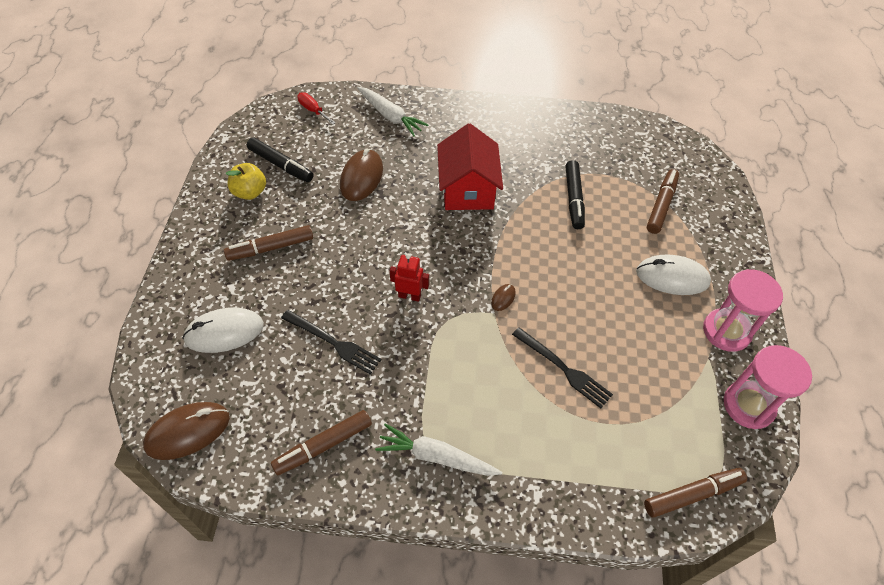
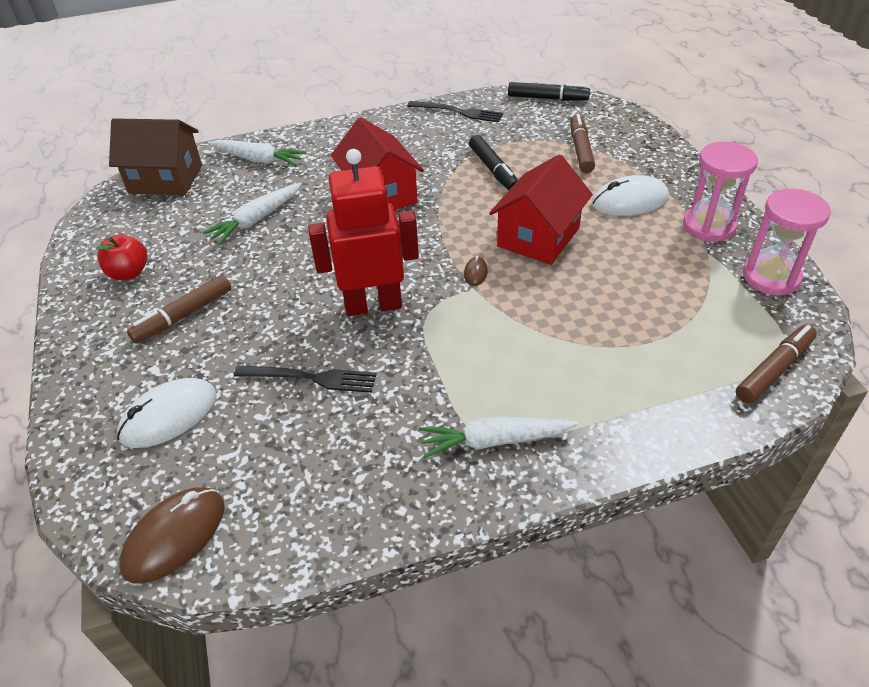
camera: 20 degrees left, 10 degrees down
(250, 192) = (129, 273): yellow apple -> red apple
(281, 165) = (154, 237): black marker -> black marker (547, 98)
(313, 110) = (166, 179): red screwdriver -> brown house
(323, 445) = (357, 482): brown marker -> none
(361, 177) = (256, 220): brown mouse -> white carrot
(409, 296) = (373, 305): red robot -> red robot, size x2.12
(563, 369) = (577, 311): black fork -> black fork (458, 112)
(573, 283) = (538, 237): none -> red house

